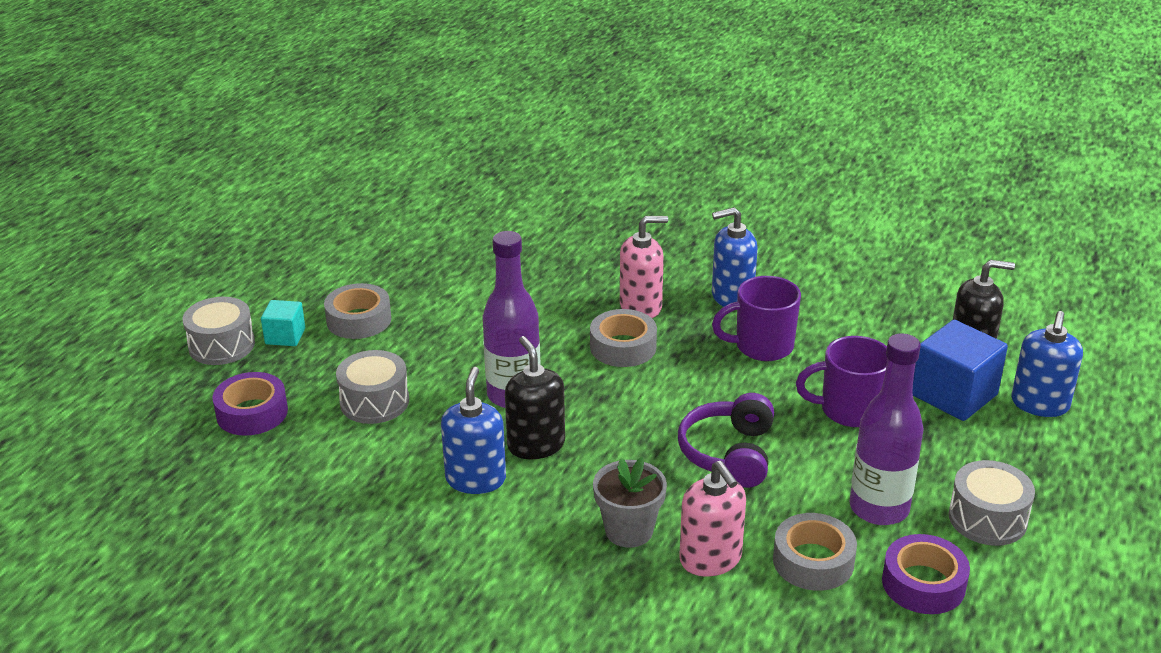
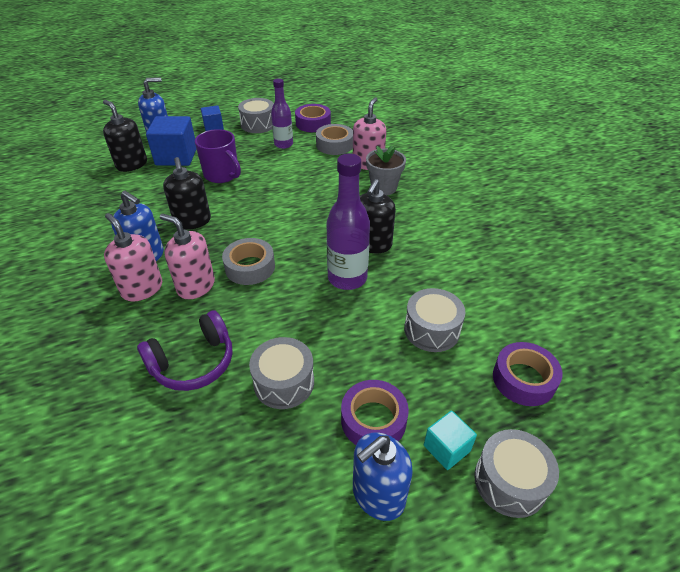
camera: 135 degrees left, 10 degrees up
(359, 320) = (373, 420): grey tape -> purple tape
(457, 300) = (284, 382): none -> grey drum
(476, 479) = (423, 246): blue soap dispenser -> blue soap dispenser (378, 494)
(680, 279) = (142, 289): none -> pink soap dispenser
(729, 453) = (298, 189): purple headphones -> purple headphones (193, 362)
(762, 346) = (192, 221): purple mug -> black soap dispenser
(879, 508) = (283, 144): purple bottle -> purple bottle, size x0.65
(1028, 468) = (213, 127): none -> blue cube

